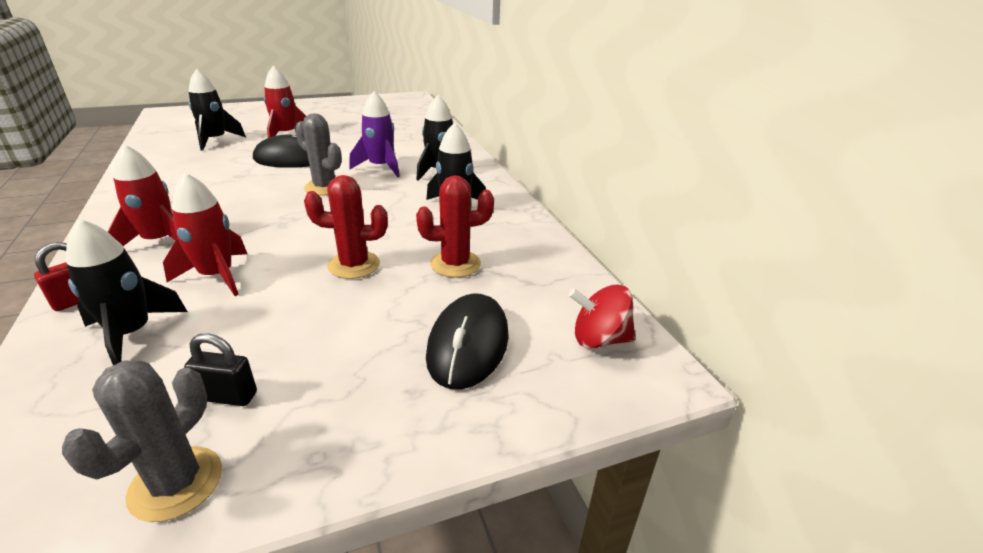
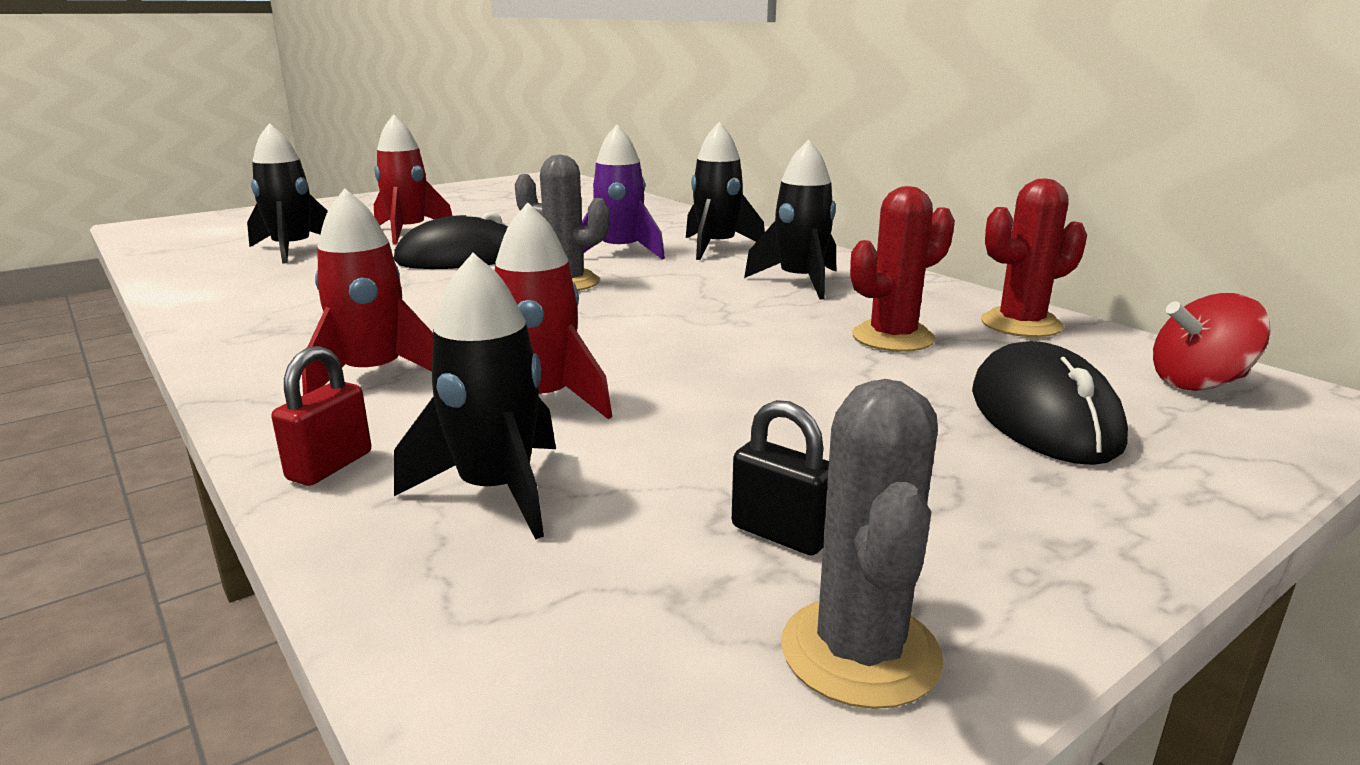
camera: 15 degrees left, 10 degrees down
(228, 396) = (781, 534): black padlock -> black padlock turned 45 degrees clockwise
(354, 265) = (746, 358): red cactus -> red cactus (1021, 324)

